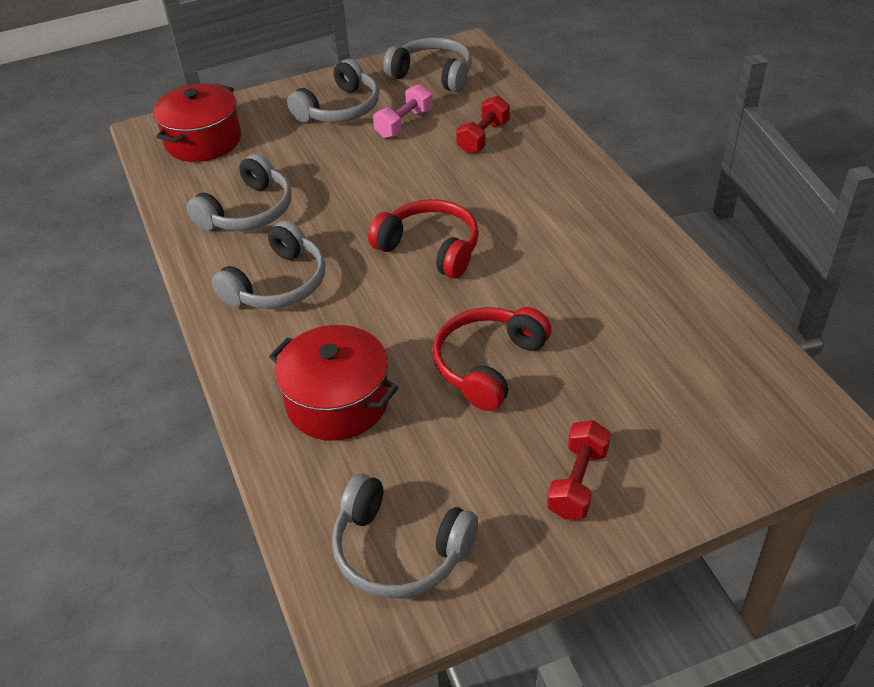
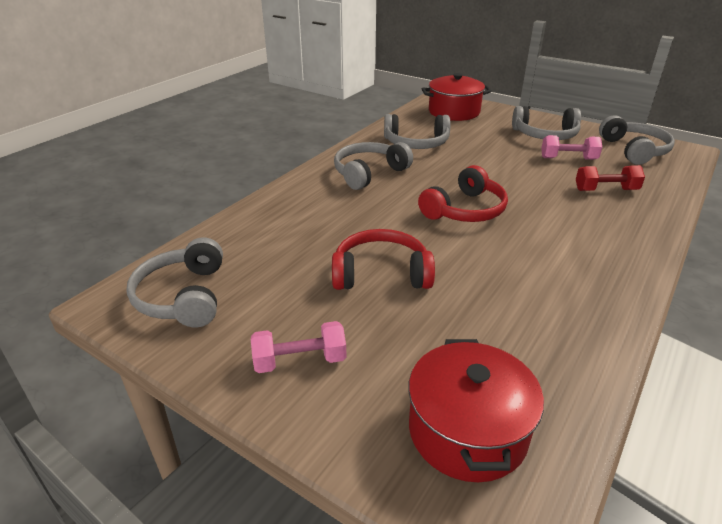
camera: 55 degrees right, 10 degrees down
(278, 284) = (369, 173): grey headphones -> grey headphones turned 135 degrees clockwise
(338, 402) = (292, 227): red pot -> red pot (467, 431)
(430, 248) = (465, 210): red headphones -> red headphones turned 45 degrees clockwise
(577, 482) = (300, 361): red dumbbell -> pink dumbbell

